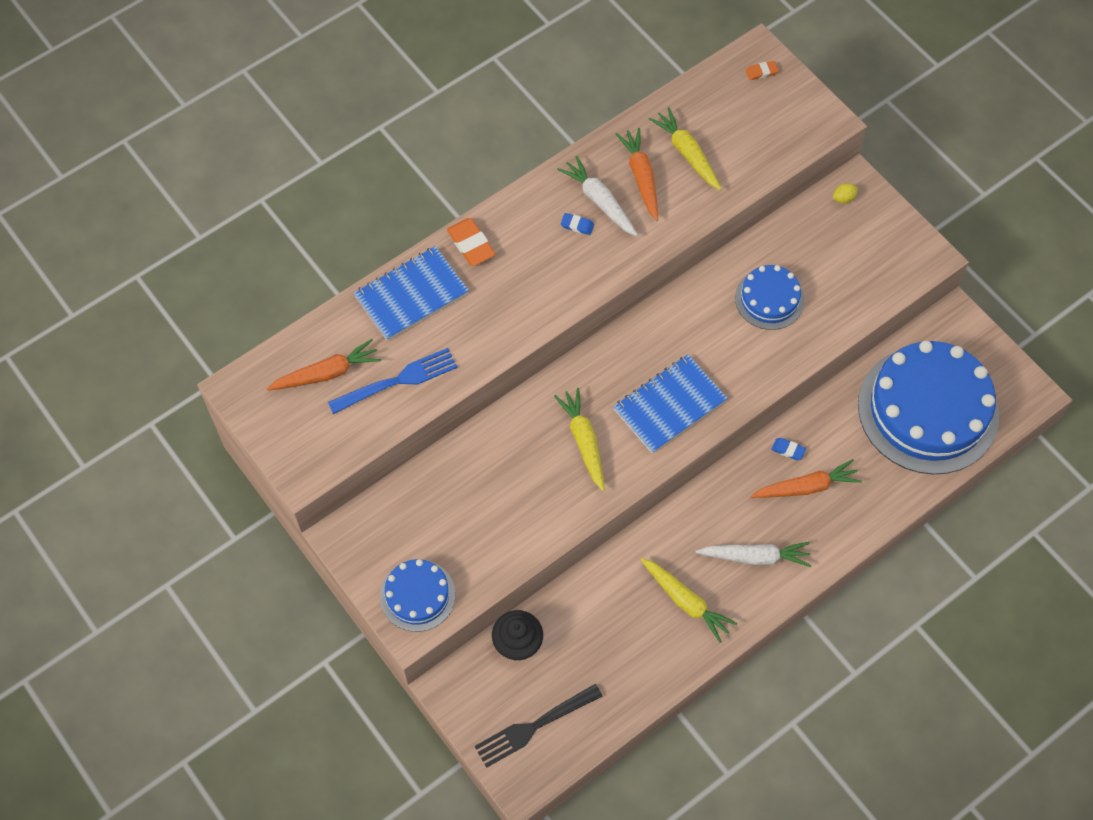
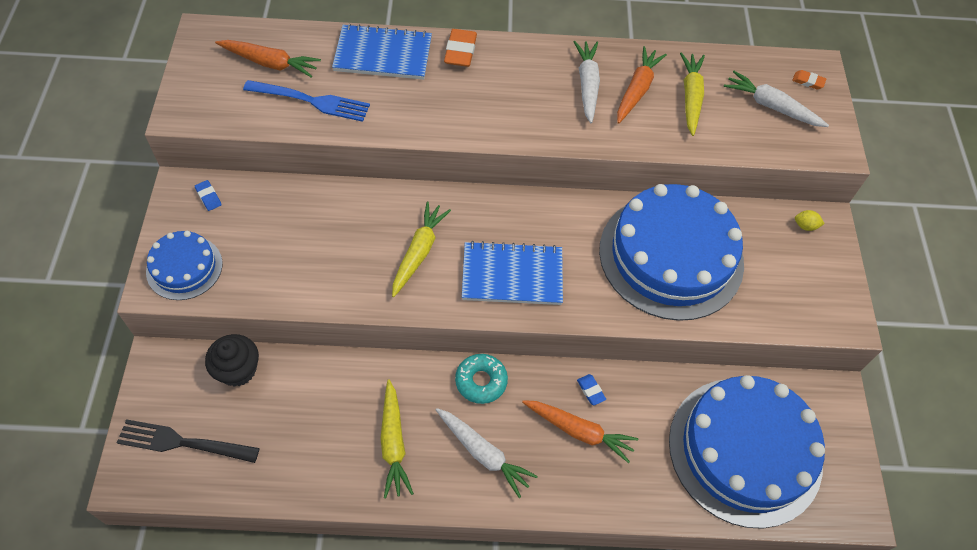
camera: 35 degrees right, 5 degrees down
(577, 225) = (553, 89): blue eraser -> blue eraser (208, 197)
(704, 506) = (481, 381): none -> turquoise donut
(753, 117) = (771, 106): none -> white carrot
(769, 299) = (671, 256): blue cake -> blue cake, size x2.02

